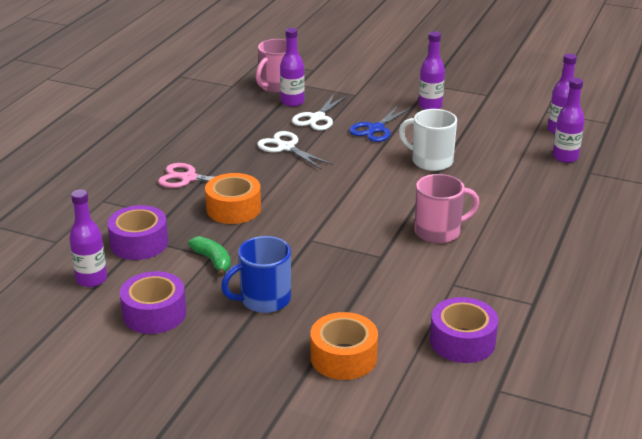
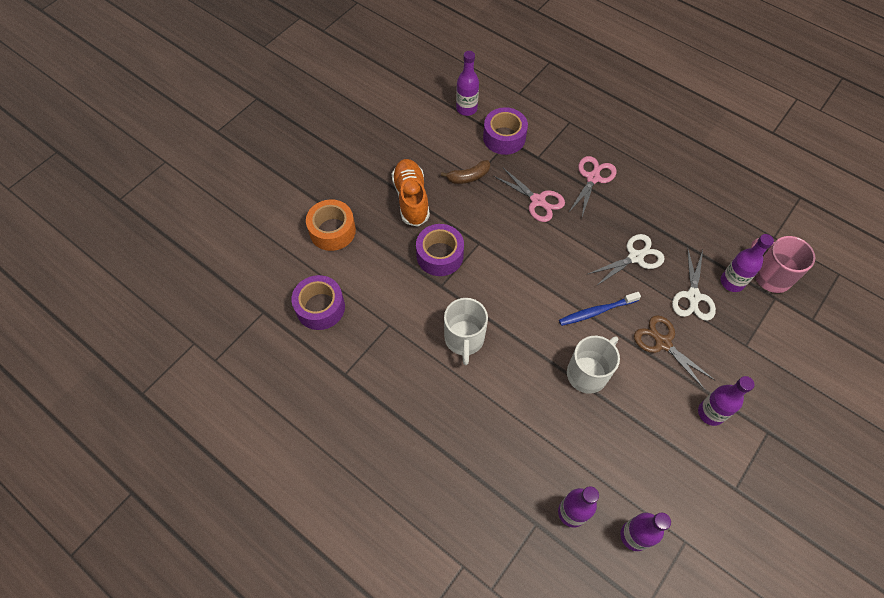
camera: 105 degrees right, 30 degrees up
(154, 313) = (417, 137): purple tape -> purple tape (440, 255)
(213, 261) = (468, 177): green banana -> brown banana
(233, 209) = (538, 201): orange tape -> pink scissors
(263, 300) = (411, 198): blue mug -> orange shoe
(317, 118) = (693, 296): white scissors -> white scissors turned 120 degrees counterclockwise
(361, 162) = (597, 311): none -> blue toothbrush
(376, 129) = (663, 343): blue scissors -> brown scissors
(439, 232) = (464, 339): pink mug -> white mug

